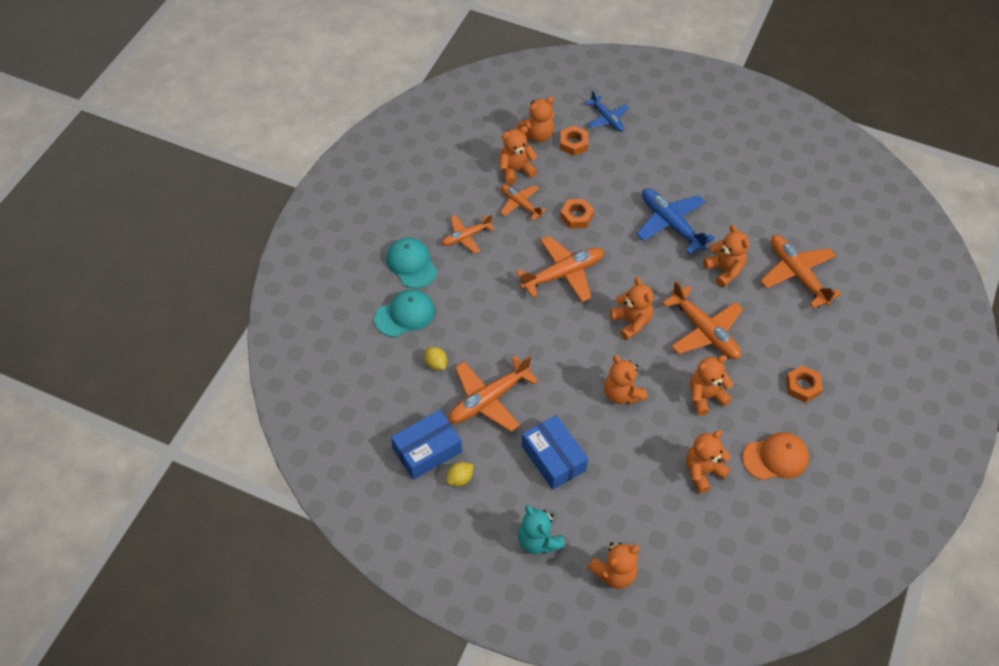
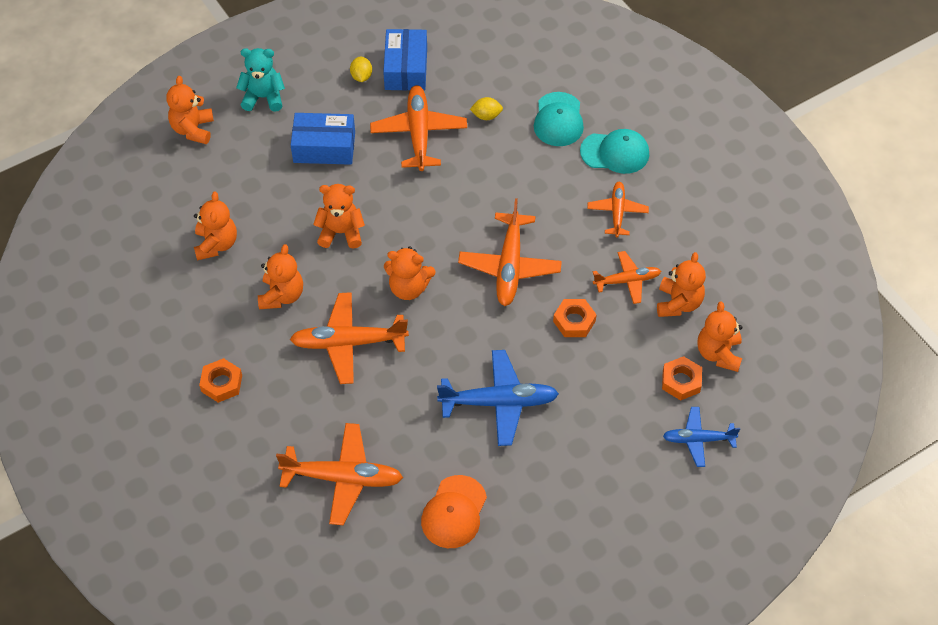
camera: 125 degrees right, 0 degrees up
(724, 270) = (402, 412): orange teddy bear -> none
(775, 458) = (177, 308): orange cap -> orange cap (454, 512)

